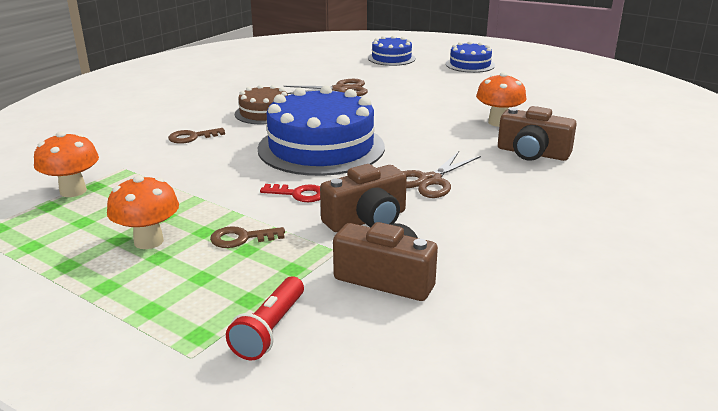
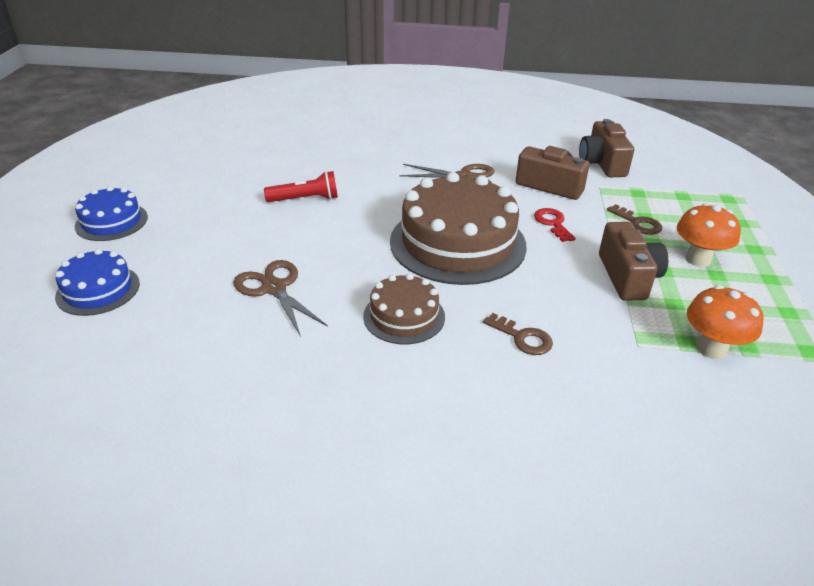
camera: 120 degrees left, 10 degrees up
(270, 329) = (691, 181): red flashlight -> red flashlight (305, 199)
(321, 147) = (457, 243): blue cake -> brown cake
(498, 122) = (311, 172): orange mushroom -> none
(532, 153) = (370, 150): brown camera -> brown camera (628, 277)

